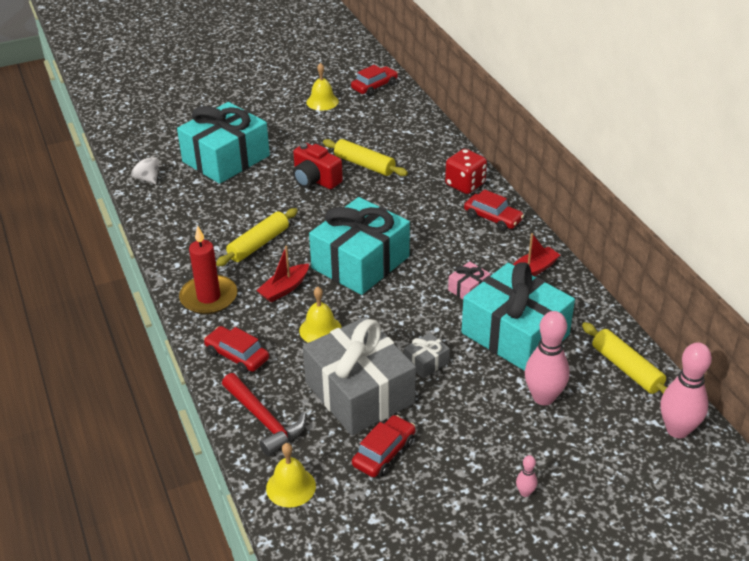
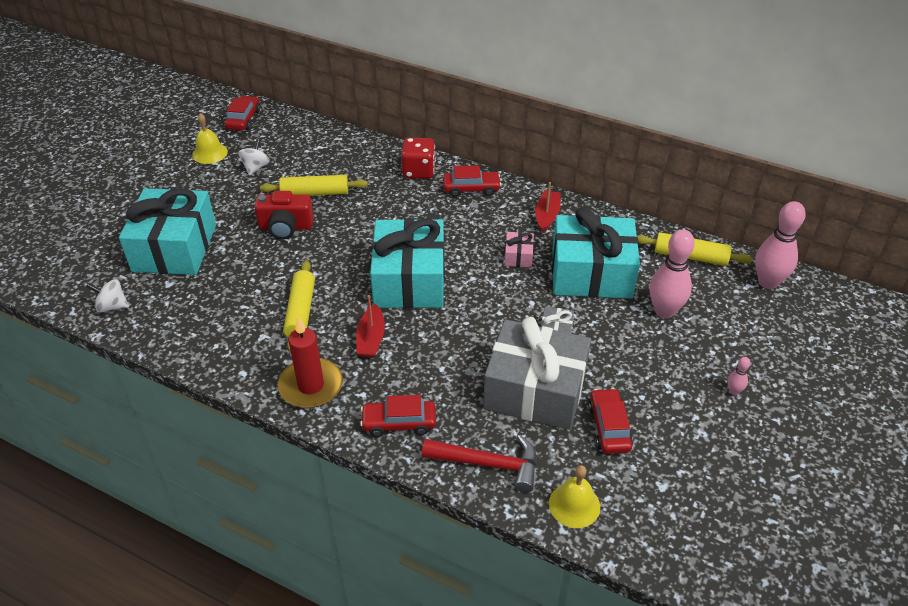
camera: 40 degrees left, 5 degrees up
(320, 330) = (443, 357): yellow bell -> none
(343, 126) = (256, 167): none -> white spinning top

